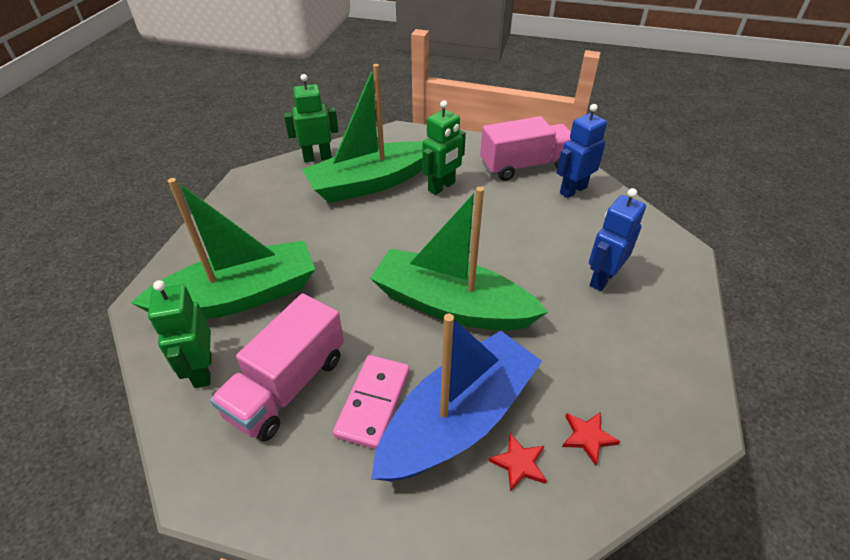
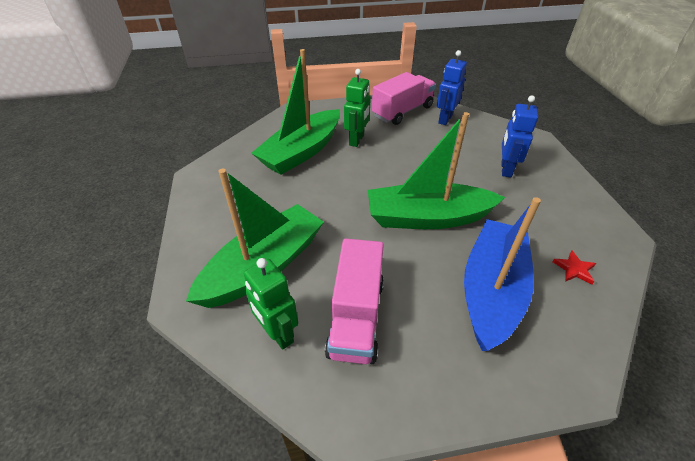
camera: 25 degrees left, 0 degrees up
(317, 157) = (244, 144): green robot -> none
(373, 402) = (427, 303): pink domino -> none
(519, 463) = (550, 302): red star -> none

